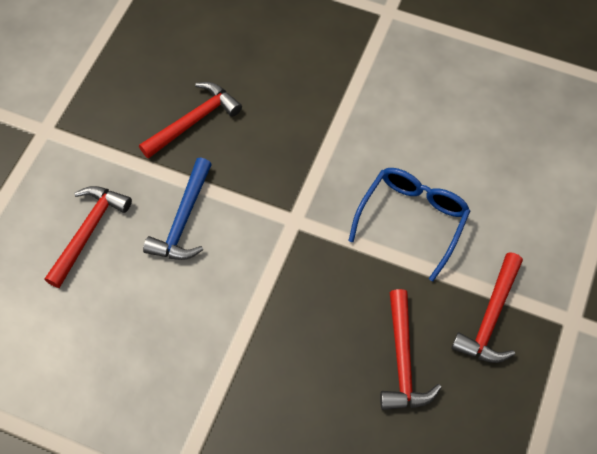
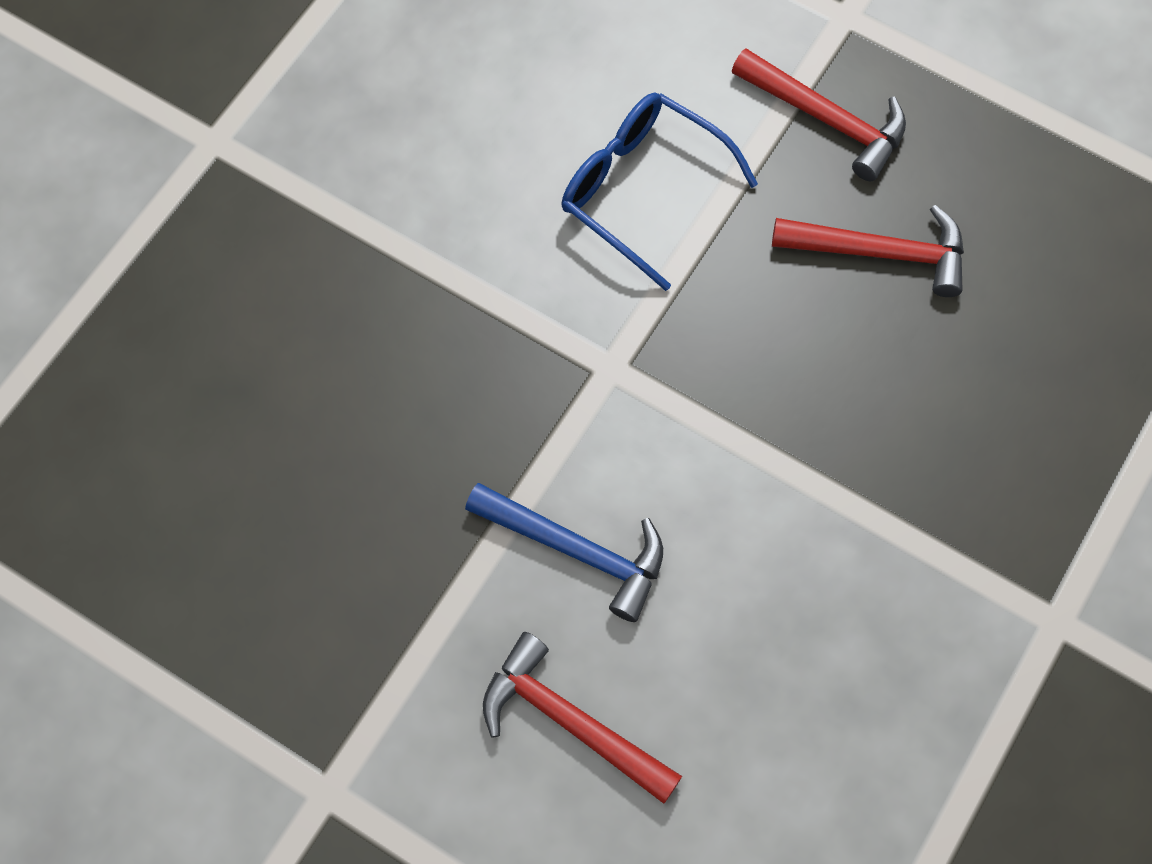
camera: 80 degrees left, 5 degrees up
(194, 121) = (372, 508): red hammer -> none

